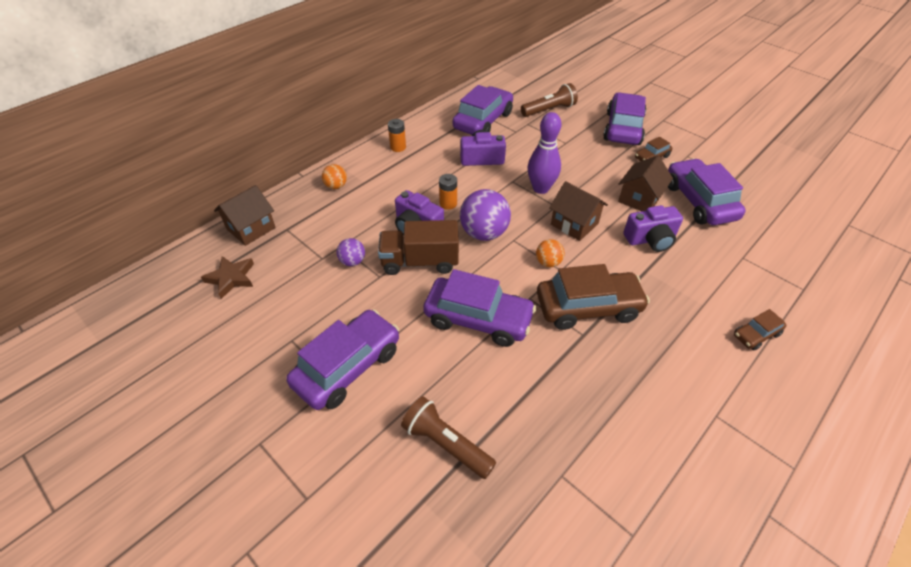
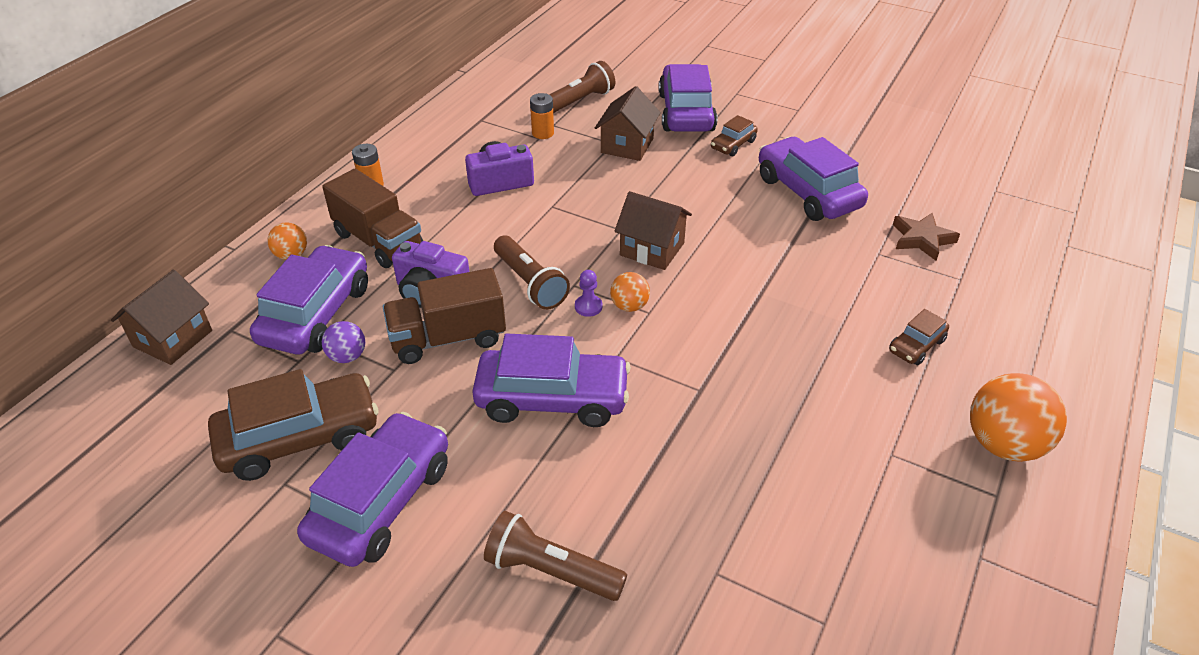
camera: 15 degrees left, 5 degrees down
(231, 278) = (162, 415): brown star -> brown star (922, 239)
(392, 186) = (378, 241): none -> brown truck
(448, 204) = (468, 252): orange battery -> orange battery (543, 133)
(483, 121) = (488, 130): purple car -> purple car (316, 314)
(484, 233) = (530, 283): purple ball -> brown flashlight
(519, 257) = (588, 306): none -> purple pawn
(540, 188) = (594, 210): purple bowling pin -> none
(588, 307) = (697, 354): brown car -> brown car (300, 438)
(639, 199) = (730, 201): brown house -> brown house (627, 145)
(650, 239) = (757, 251): purple camera -> none
(809, 428) = (1003, 444): none -> orange ball

